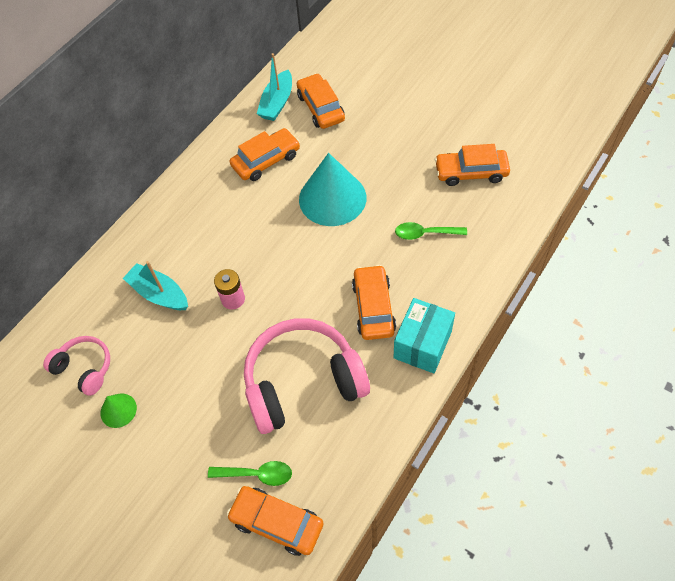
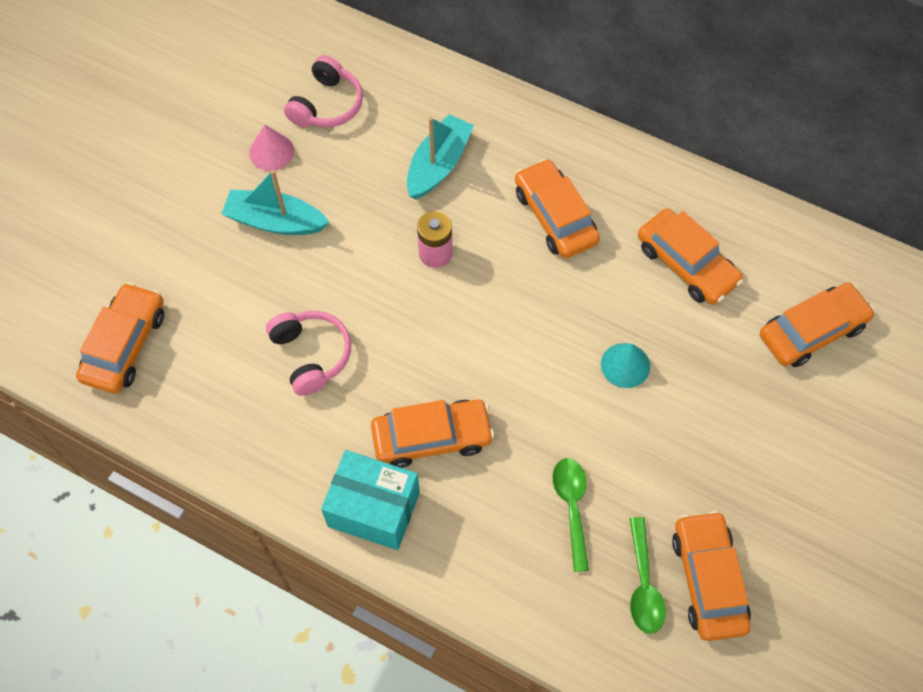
camera: 80 degrees right, 5 degrees up
(118, 410) = (271, 152): green cone -> pink cone
(217, 226) = (555, 216): none -> orange car
(257, 474) = (186, 315): green spoon -> green spoon (643, 584)
(277, 103) = (810, 265): turquoise boat -> turquoise boat (275, 221)
(303, 382) = (311, 355): pink headphones -> pink headphones, size x0.52
(332, 198) = (625, 365): turquoise cone -> turquoise cone, size x0.46

